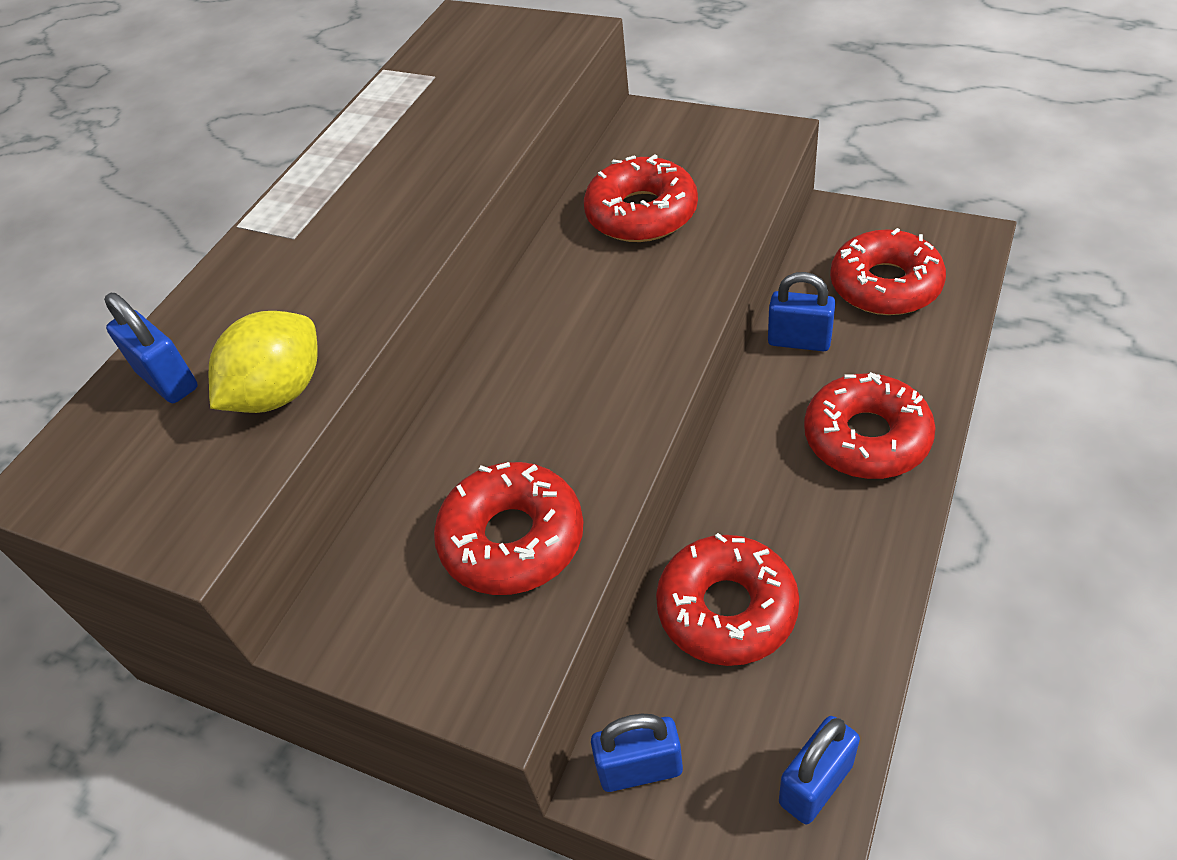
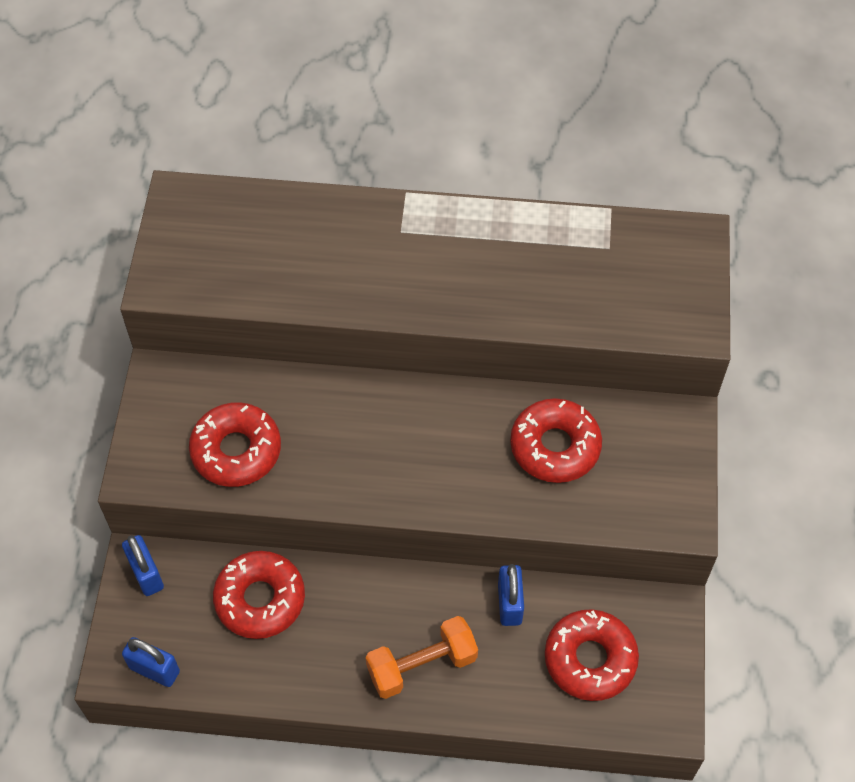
camera: 65 degrees right, 10 degrees up
(168, 380) = (262, 220): blue padlock -> none
(280, 393) = (263, 284): yellow lemon -> none
(866, 437) = (421, 665): red donut -> orange dumbbell

